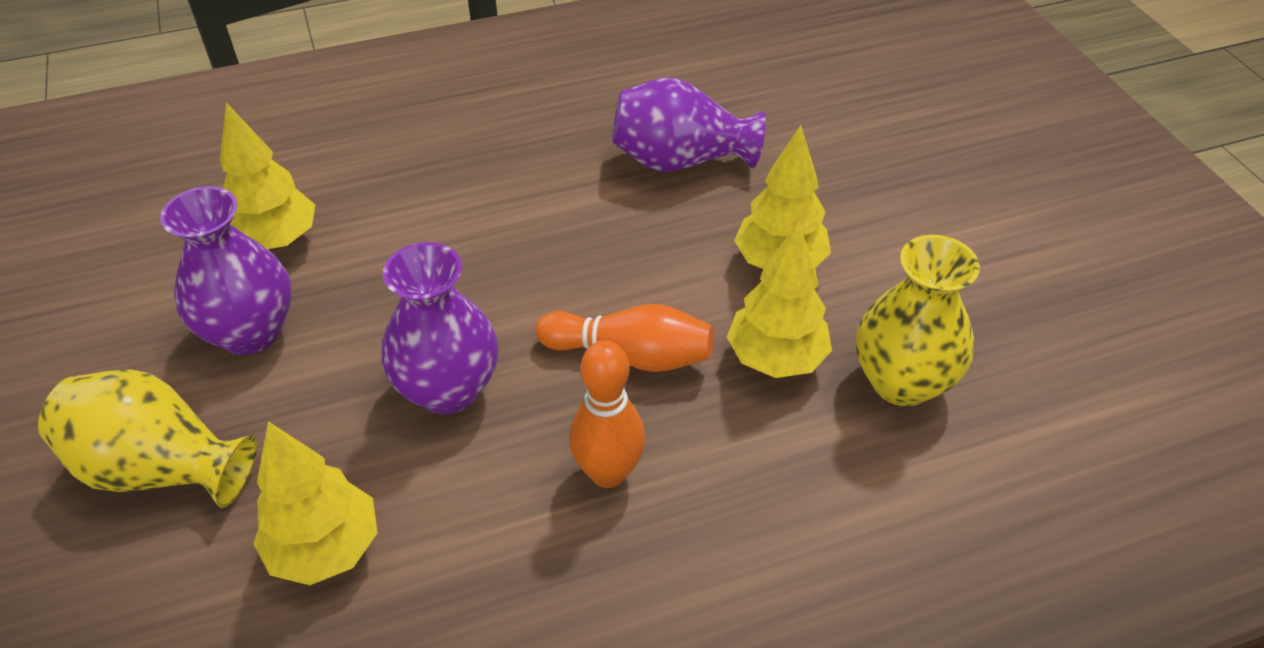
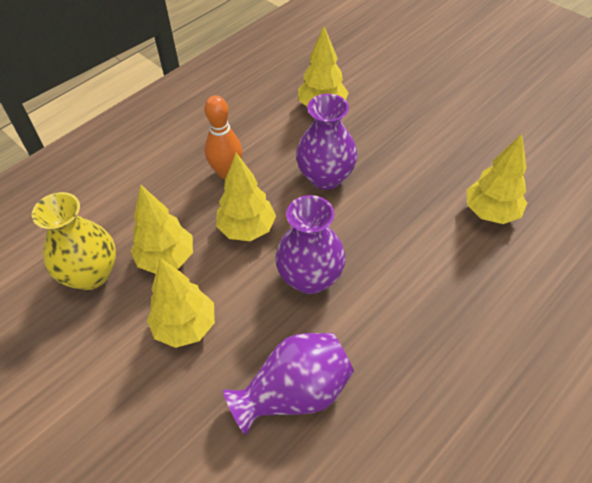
camera: 155 degrees right, 5 degrees up
(160, 468) = (414, 105): yellow vase -> none
(250, 332) = (444, 164): purple vase -> purple vase (310, 278)
(631, 355) = (247, 229): orange bowling pin -> yellow tree

